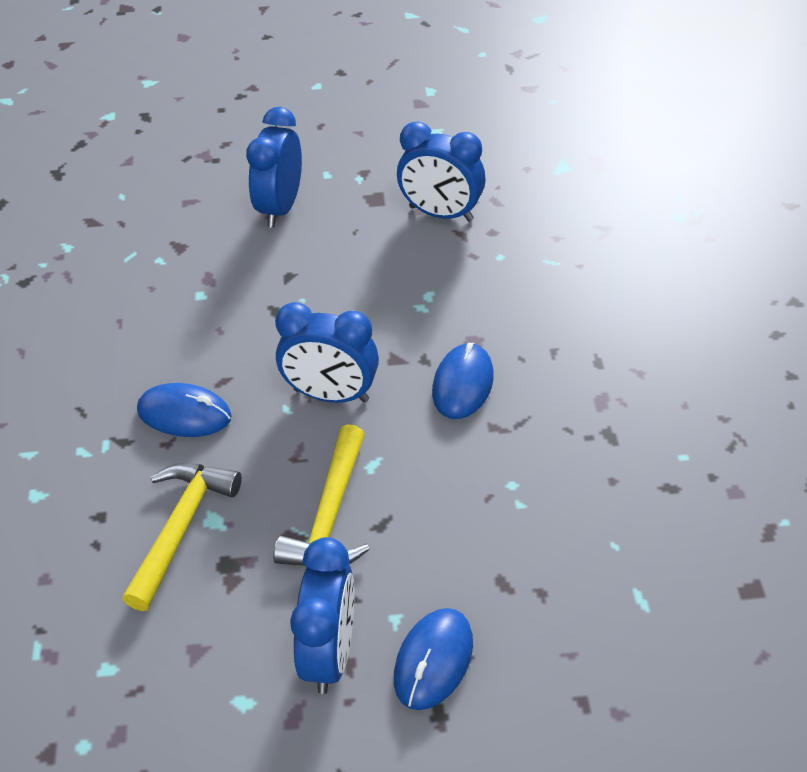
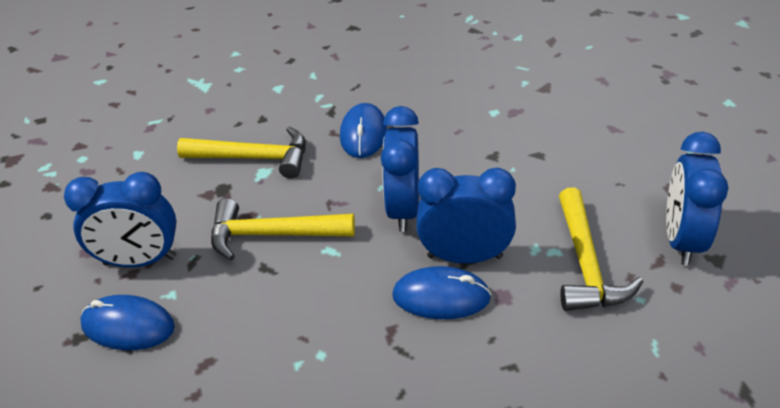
camera: 80 degrees right, 5 degrees down
(280, 208) = (624, 131): blue clock -> blue clock (464, 256)
(451, 278) = (586, 264): none -> yellow hammer

